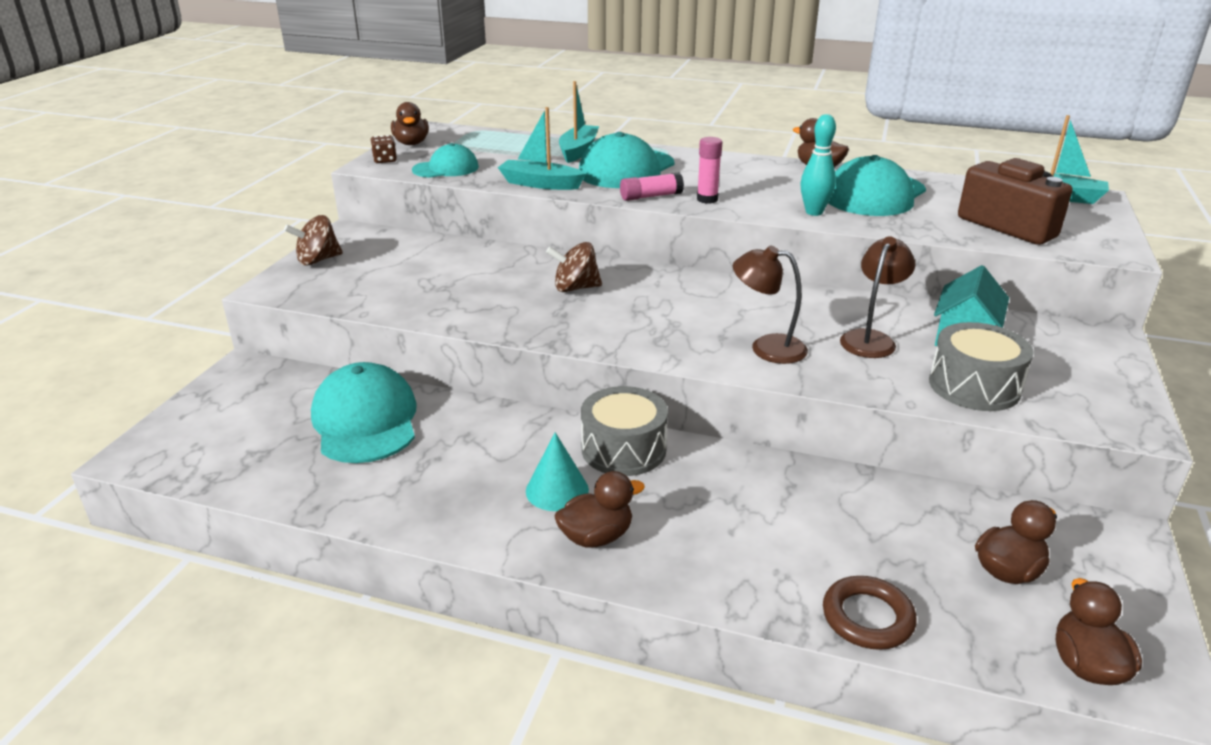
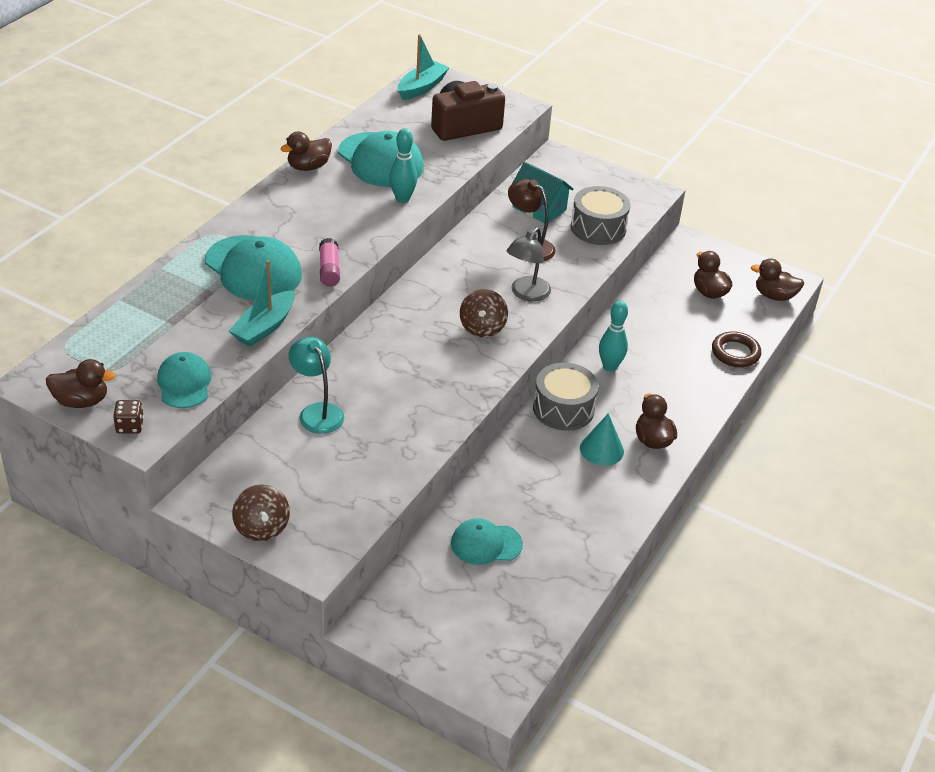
camera: 80 degrees left, 10 degrees up
(365, 420) = (486, 544): turquoise cap -> turquoise cap, size x0.61
(484, 261) = (317, 412): none -> turquoise lamp
(575, 288) = (396, 366): brown spinning top -> brown spinning top (482, 328)
(578, 151) = (182, 287): turquoise boat -> none
(707, 199) = (351, 242): pink glue stick -> none
(735, 480) = (609, 366): none -> turquoise bowling pin
(767, 347) = (526, 294): brown lamp -> grey lamp

